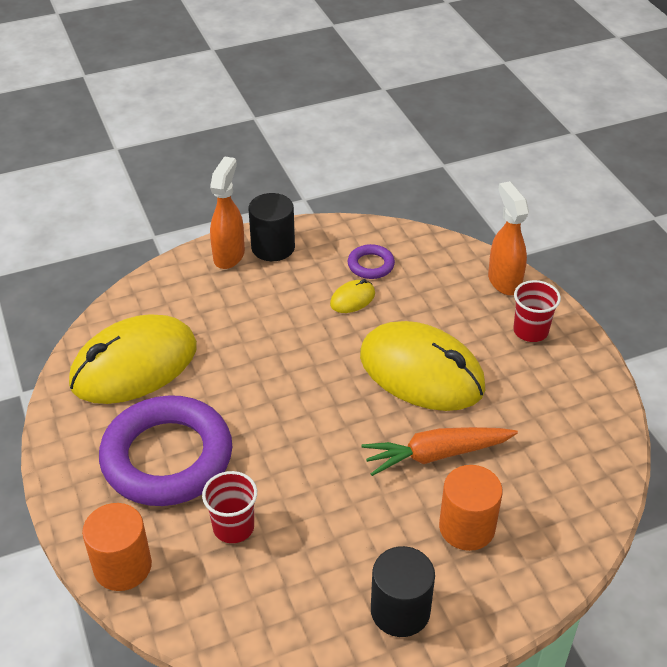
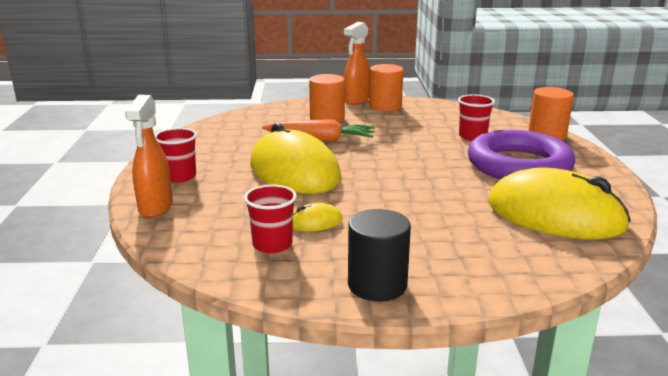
camera: 160 degrees left, 20 degrees down
(134, 365) = (555, 215): yellow mouse -> yellow mouse turned 45 degrees clockwise
(229, 255) = (438, 287): orange spray bottle -> orange spray bottle (356, 100)
(371, 265) = (272, 245): purple ring -> red cup
(400, 611) = (385, 106): black cylinder -> orange cylinder

